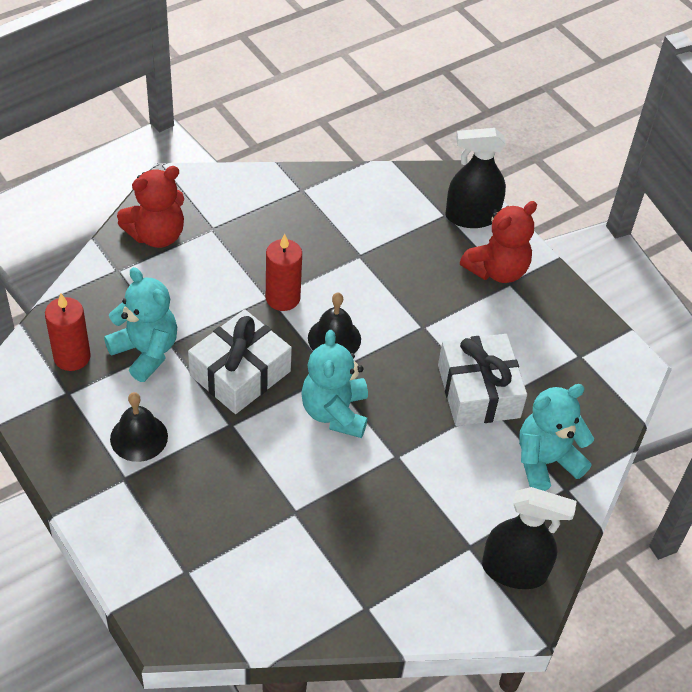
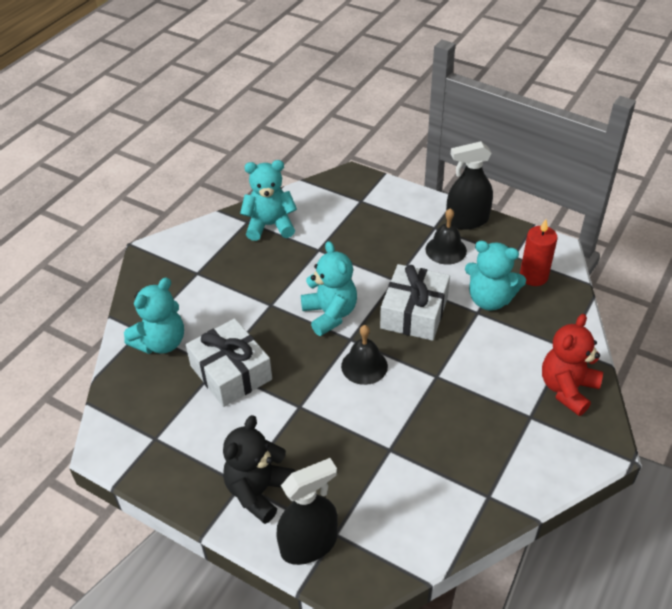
camera: 160 degrees right, 5 degrees down
(282, 298) = (426, 381): red candle -> none
(338, 584) = (270, 225): none -> turquoise teddy bear
(497, 270) = (258, 491): red teddy bear -> black teddy bear
(514, 570) = (163, 271): black spray bottle -> black spray bottle (467, 220)

